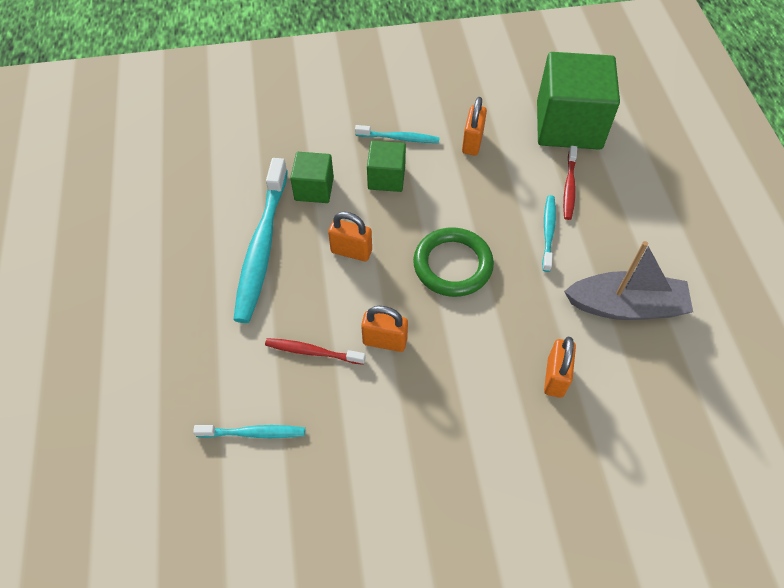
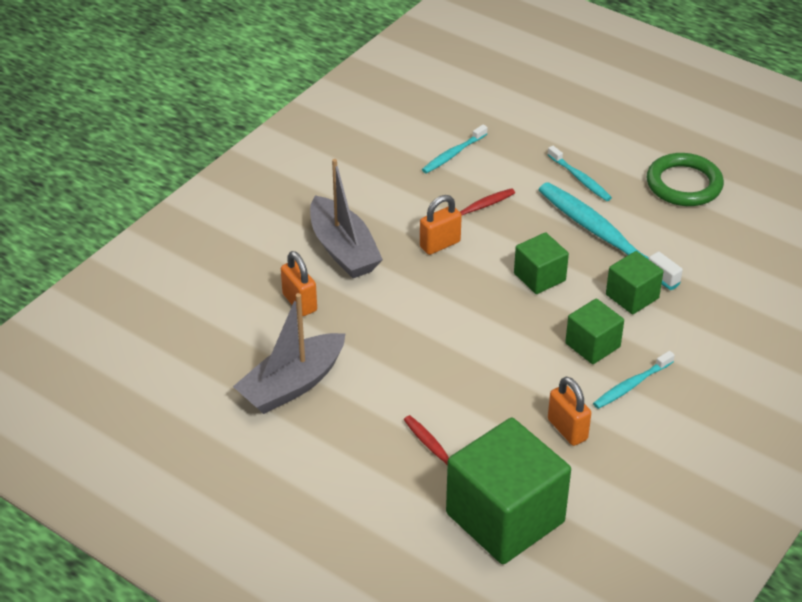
camera: 135 degrees right, 15 degrees down
(351, 251) = (539, 277): orange padlock -> green cube
(452, 265) = (455, 320): green ring -> green ring (684, 184)
(467, 403) = (343, 250): none -> grey boat
(548, 232) = (411, 398): turquoise toothbrush -> turquoise toothbrush (580, 179)

